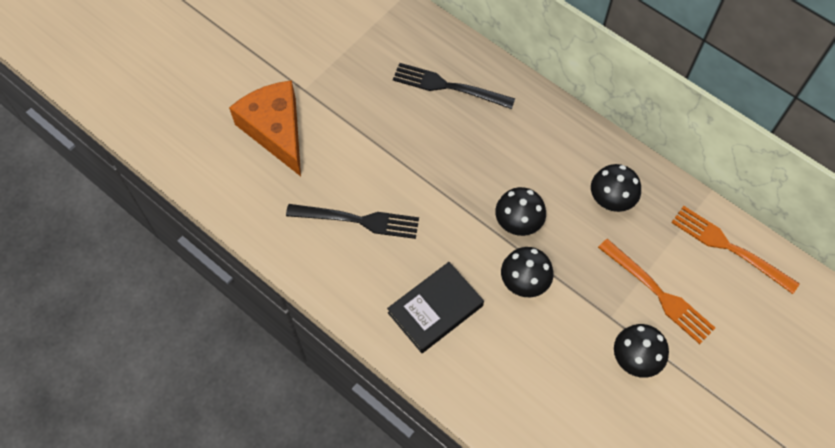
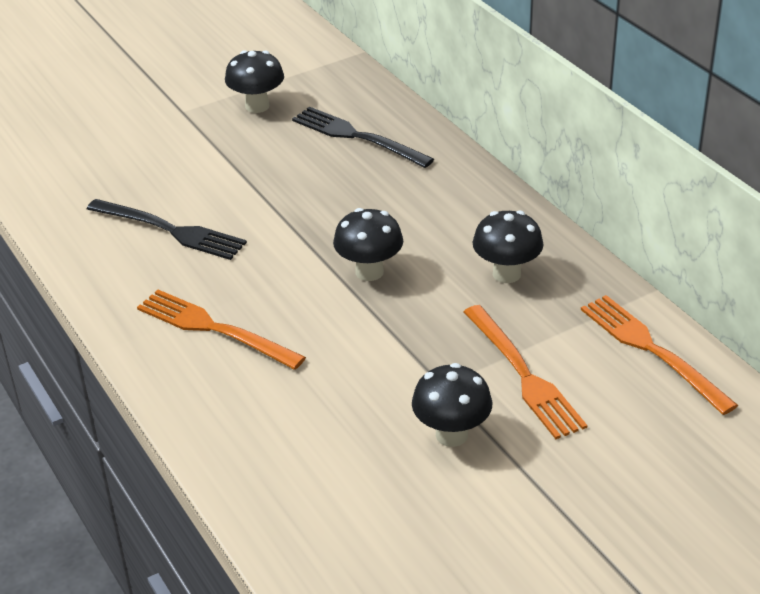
camera: 20 degrees right, 25 degrees down
(275, 130) = (126, 138): orange cheese -> none
(435, 309) = (213, 328): black book -> orange fork
(524, 283) = (343, 328): black mushroom -> black mushroom (257, 106)

